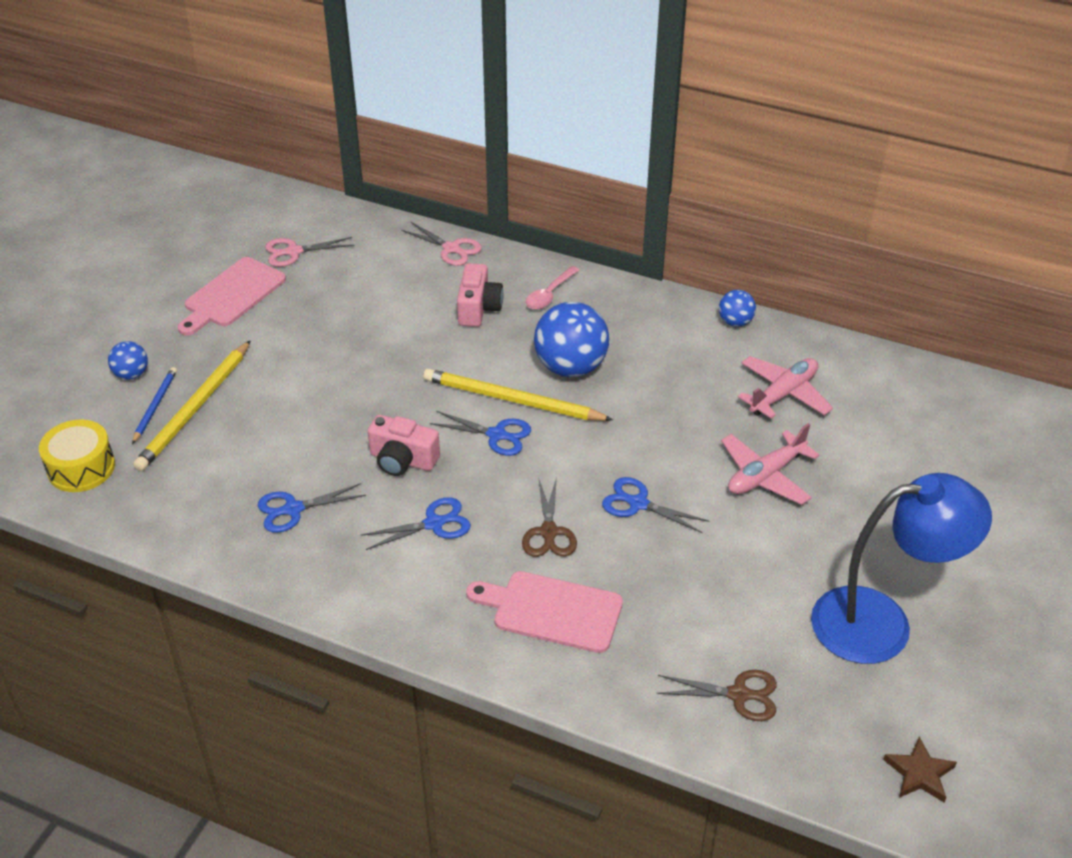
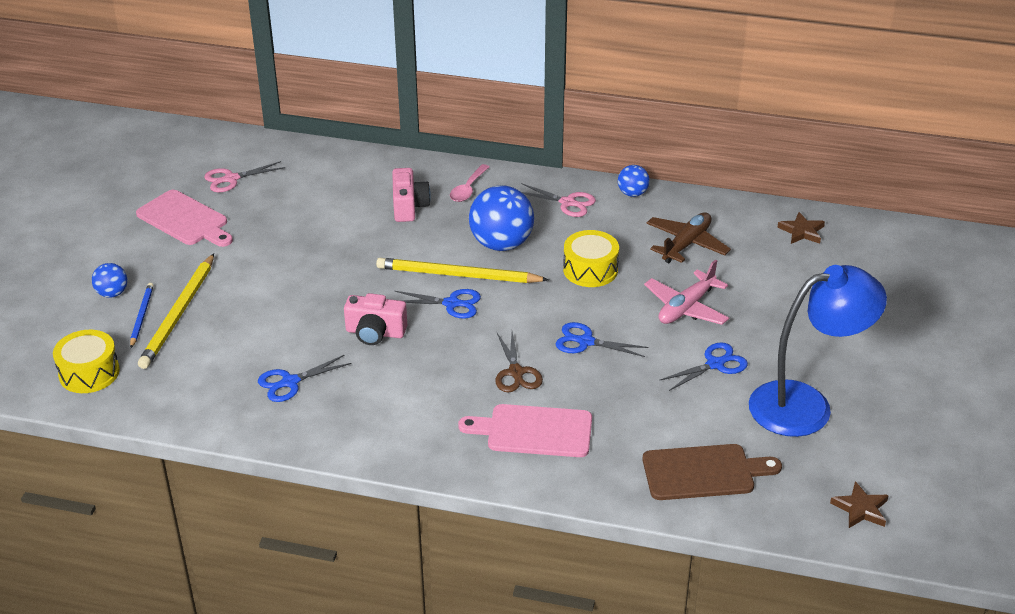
camera: 10 degrees left, 5 degrees down
(232, 295) = (185, 220): pink cutting board -> pink cutting board turned 75 degrees counterclockwise
(434, 524) = (416, 378): blue scissors -> blue scissors (715, 364)
(451, 249) = (372, 162): pink scissors -> pink scissors (567, 203)
(664, 412) = (590, 270): none -> yellow drum
(738, 695) = (703, 472): brown scissors -> brown cutting board
(783, 394) = (686, 244): pink plane -> brown plane
(924, 394) = (801, 231): none -> brown star

